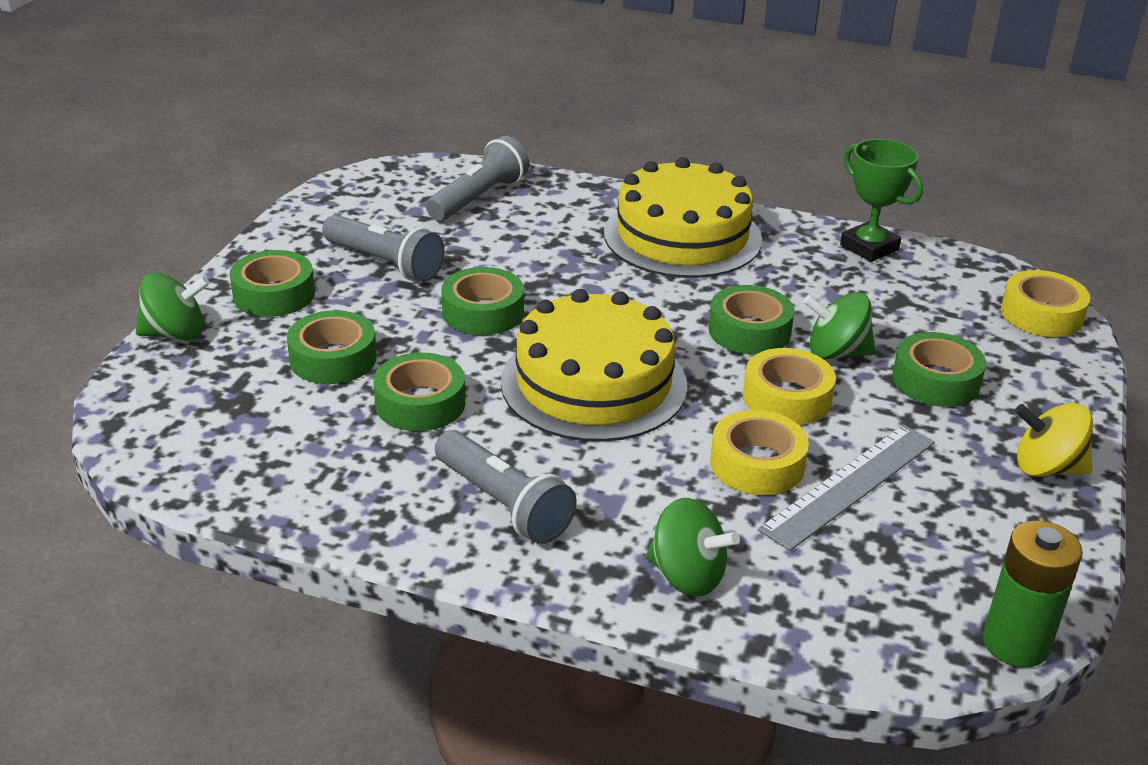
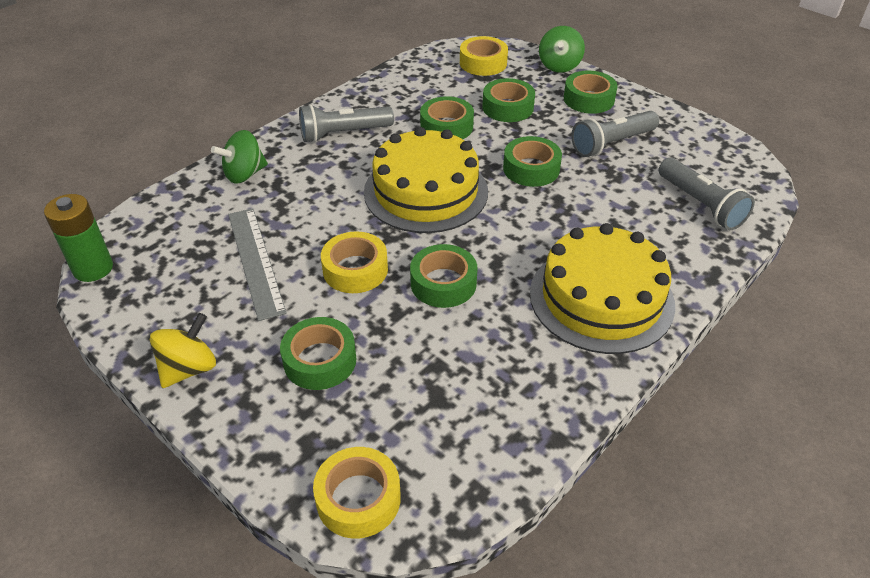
camera: 115 degrees right, 10 degrees up
(757, 464) = (303, 230): yellow tape -> yellow tape (483, 63)
(836, 353) = (389, 319): green spinning top -> none
(869, 247) = (535, 422): green trophy -> none

